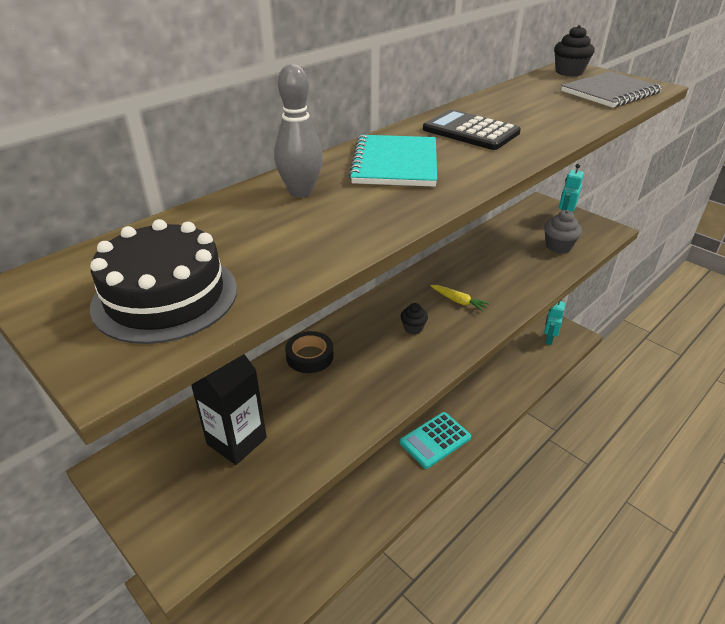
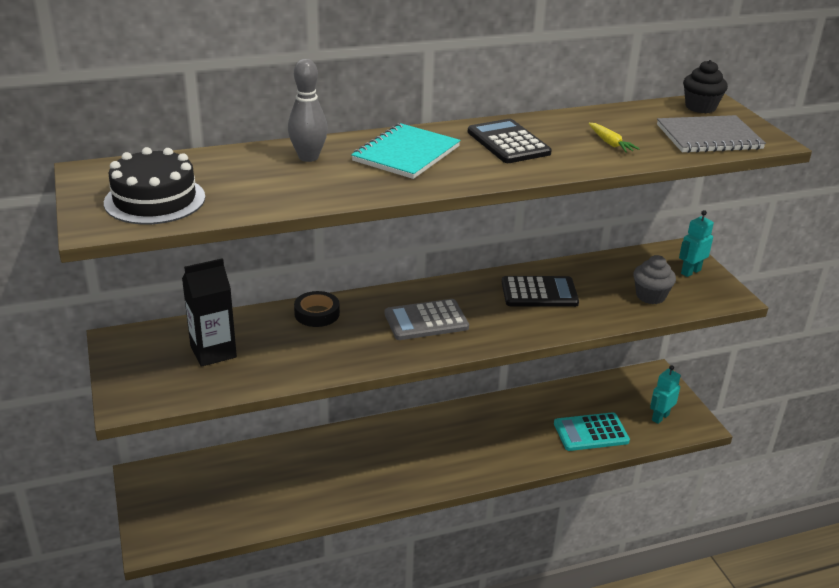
camera: 25 degrees right, 5 degrees down
(413, 328) = (426, 321): black cupcake -> grey calculator
(435, 440) = (451, 463): turquoise calculator -> turquoise calculator (591, 432)
(458, 301) = (491, 312): yellow carrot -> yellow carrot (610, 143)
(478, 270) = (539, 293): none -> black calculator

